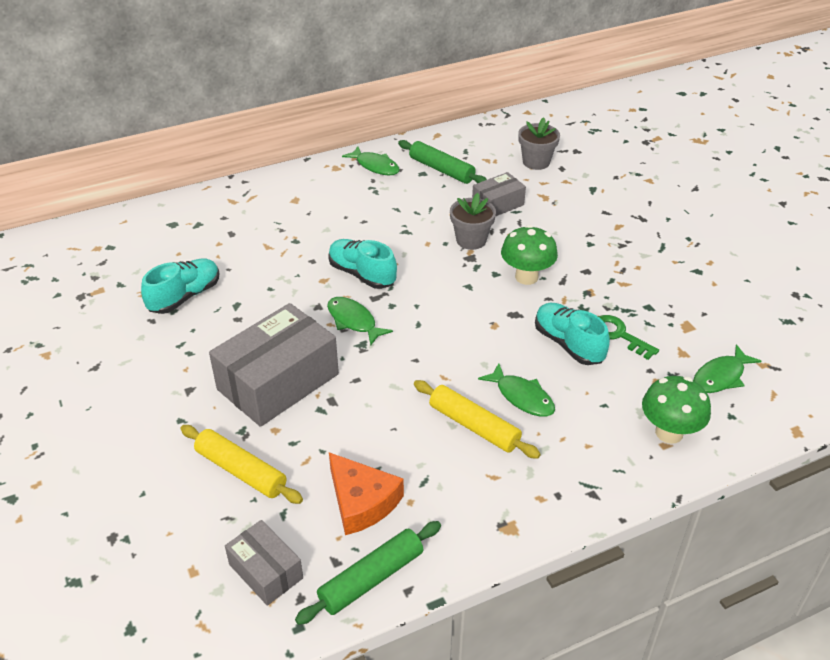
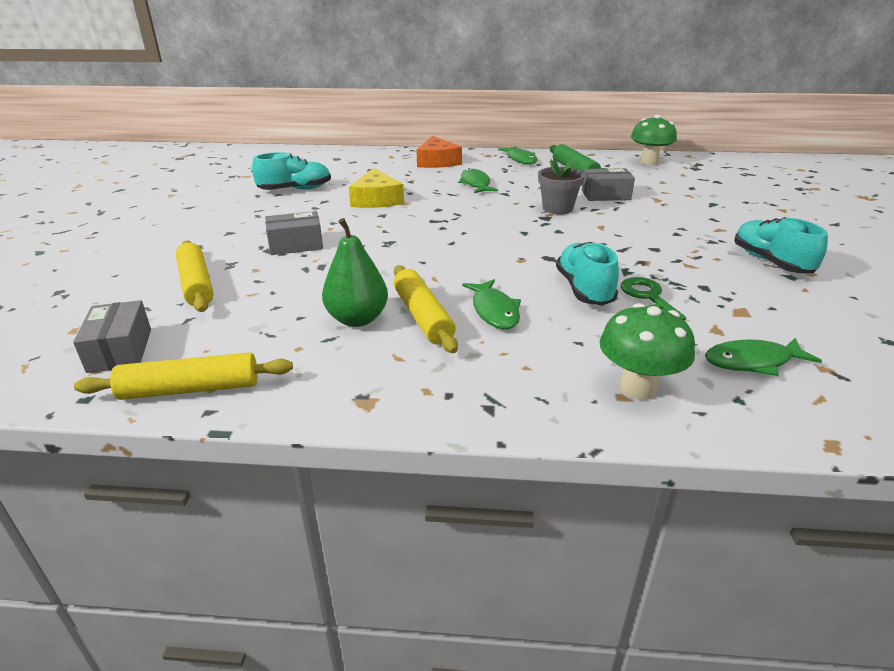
camera: 30 degrees right, 10 degrees down
(278, 382) = (296, 245): grey box -> grey box, size x0.53
(289, 284) = (376, 199): none -> yellow cheese
(353, 321) = (399, 228): green fish -> green fish (475, 184)
(361, 501) = (257, 333): orange cheese -> orange cheese (437, 162)
(362, 274) = (439, 207): turquoise shoe -> turquoise shoe (770, 262)
(371, 578) = (190, 389): green rolling pin -> yellow rolling pin
(426, 451) = (357, 319): none -> green pear
(526, 277) = (587, 239): green mushroom -> green mushroom (649, 162)
(536, 162) = (669, 180): grey flower pot -> none

